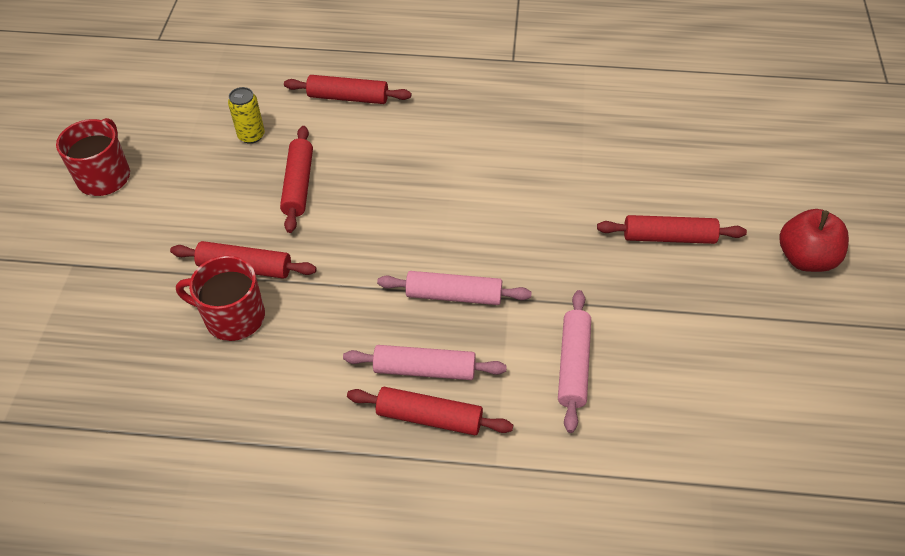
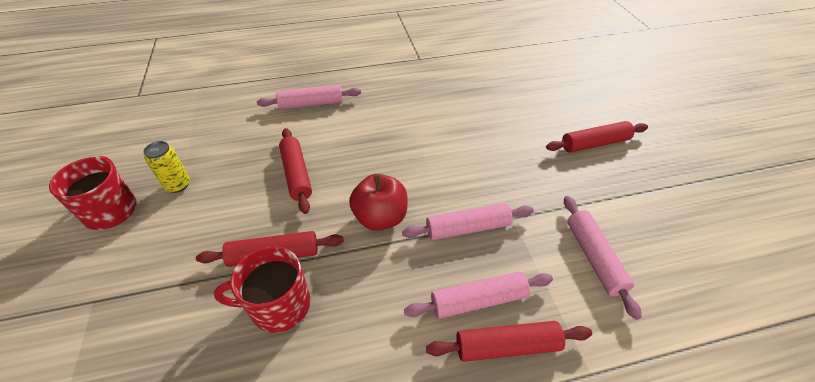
camera: 20 degrees left, 5 degrees down
(251, 135) = (241, 147): yellow can -> yellow can (178, 185)
(348, 97) = (311, 104): red rolling pin -> pink rolling pin
(805, 258) = (689, 135): red apple -> red apple (380, 218)

